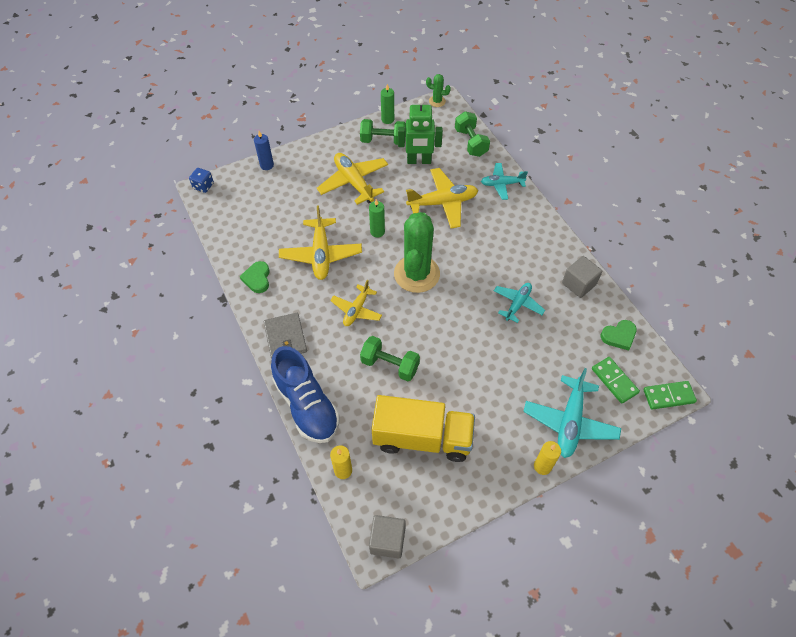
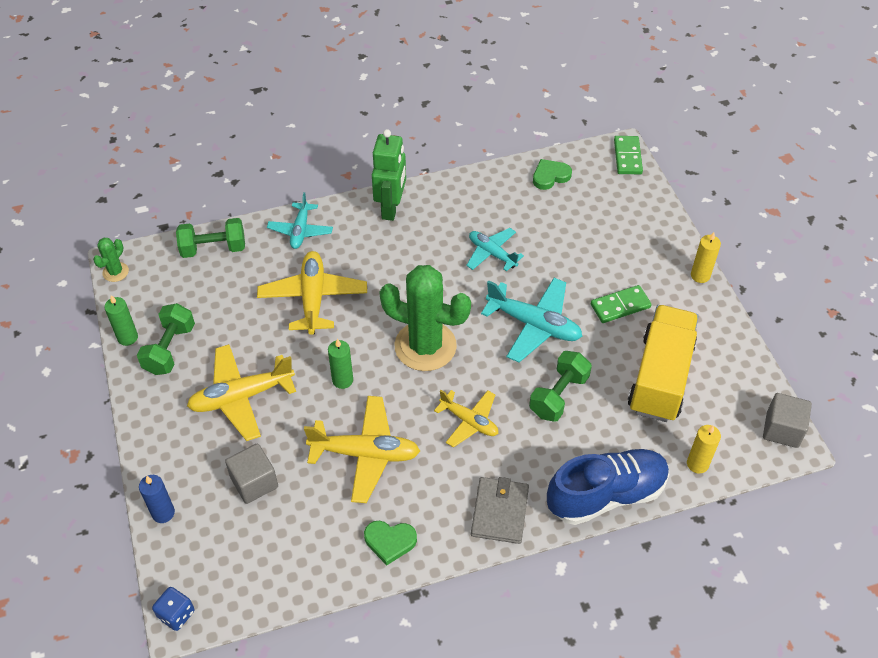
camera: 80 degrees left, 5 degrees down
(285, 338) = (499, 512): grey wallet -> grey wallet turned 75 degrees counterclockwise
(419, 161) = (227, 312): green robot -> green robot (391, 208)
(570, 422) = (650, 241): turquoise plane -> turquoise plane (534, 325)
(578, 284) = (474, 193): grey cube -> grey cube (254, 482)
(614, 381) = (605, 194): green domino -> green domino (620, 306)
(619, 336) = (550, 176): green heart -> green heart turned 105 degrees counterclockwise

